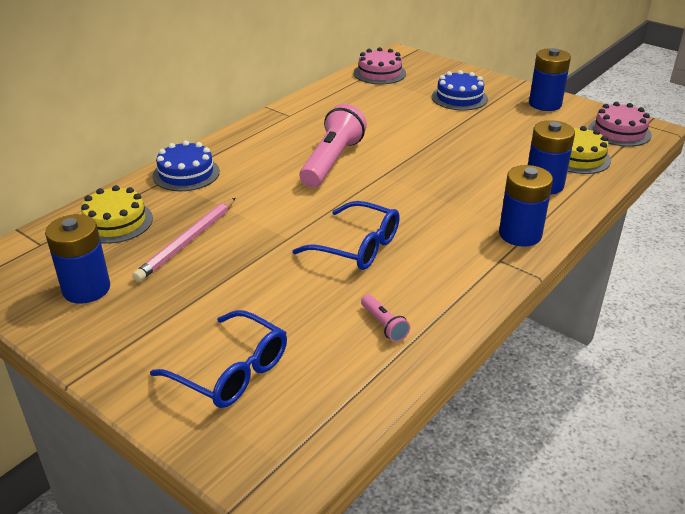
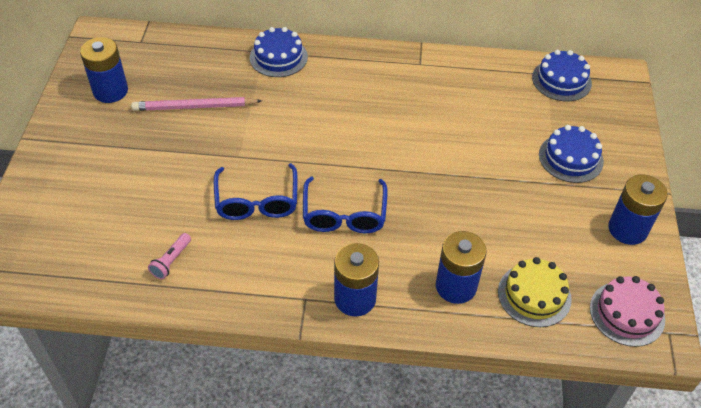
camera: 55 degrees right, 15 degrees up
(115, 222) = (190, 59): yellow cake -> none
(231, 371) = (75, 204): blue glasses -> blue glasses (344, 214)
(332, 161) = (368, 127): pink flashlight -> none
(379, 73) = (561, 80): pink cake -> blue cake

